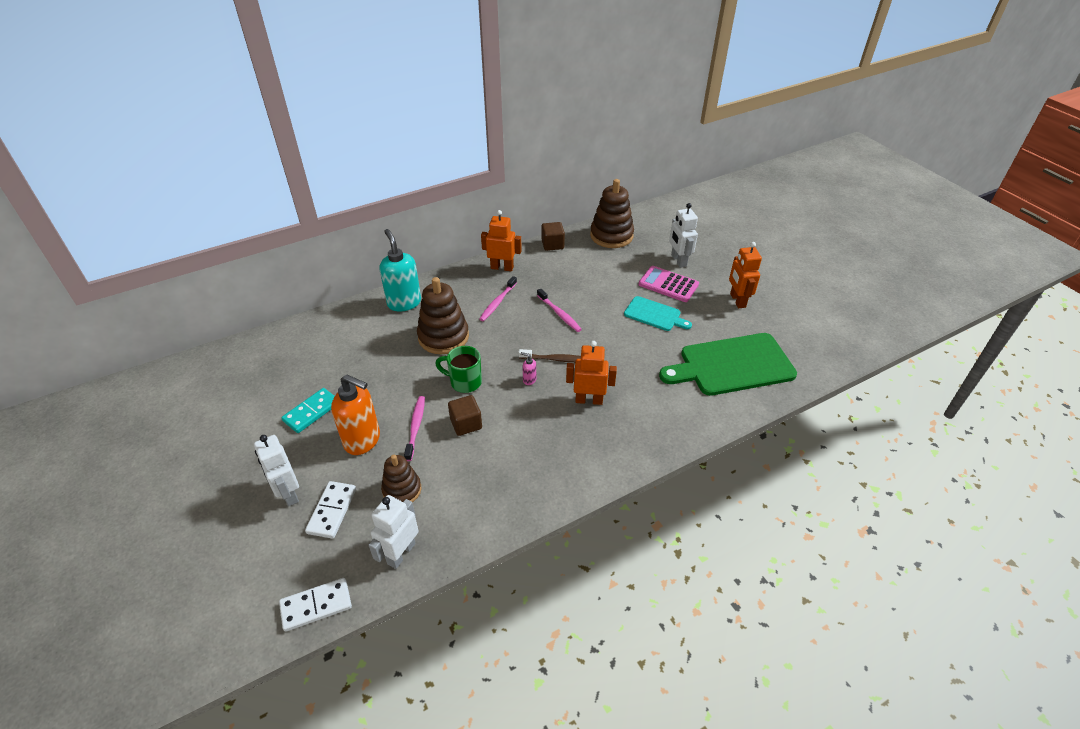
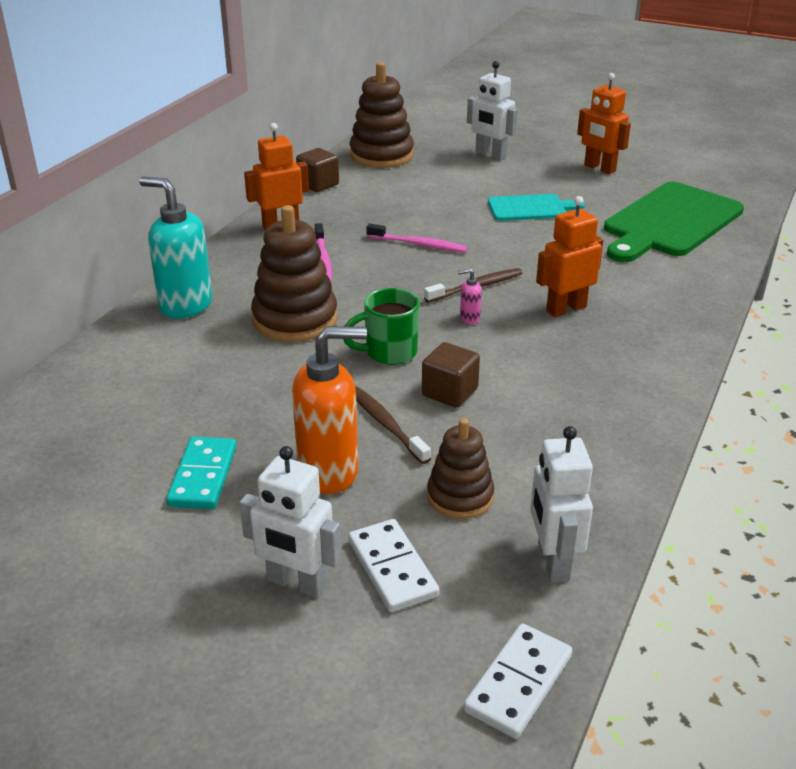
camera: 35 degrees left, 10 degrees down
(415, 427) = (386, 425): pink toothbrush -> brown toothbrush
(668, 284) = (508, 178): pink calculator -> none

